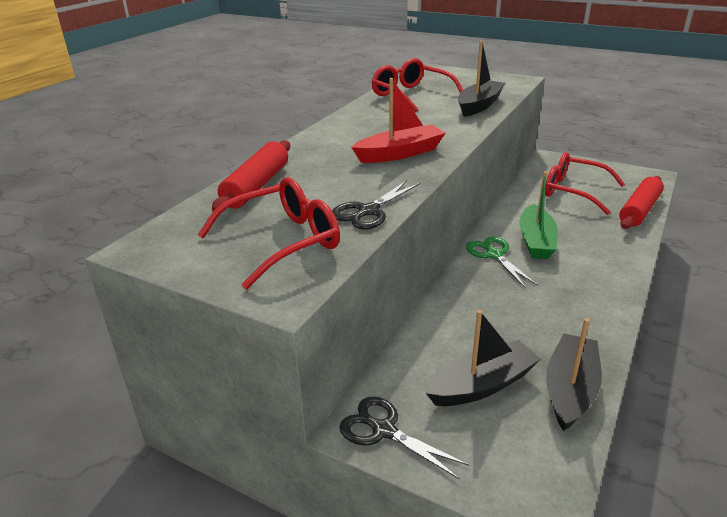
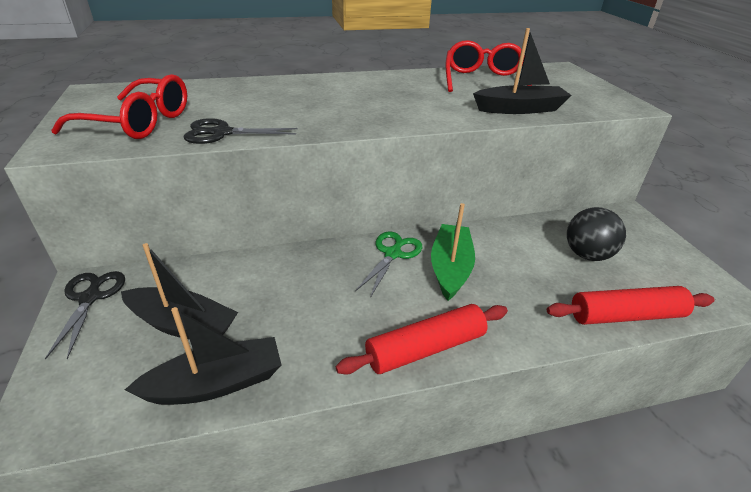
camera: 45 degrees right, 5 degrees up
(256, 186) = (220, 89): red rolling pin -> red rolling pin (425, 348)
(400, 153) = (350, 112): red boat -> none
(536, 241) = (450, 268): green boat -> green boat turned 135 degrees clockwise
(573, 191) = (587, 255): red glasses -> black ball

